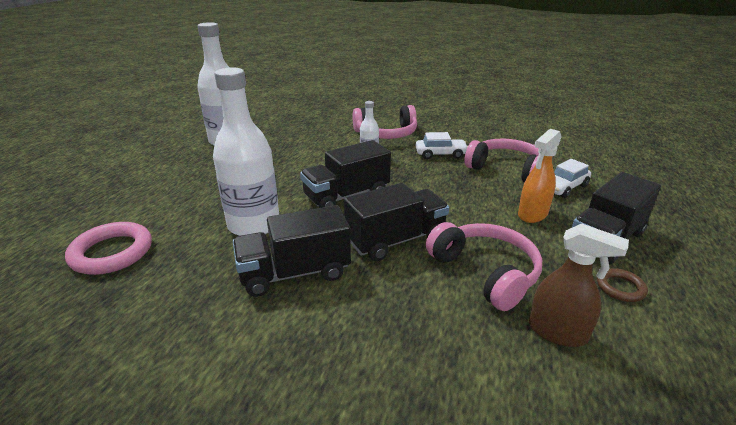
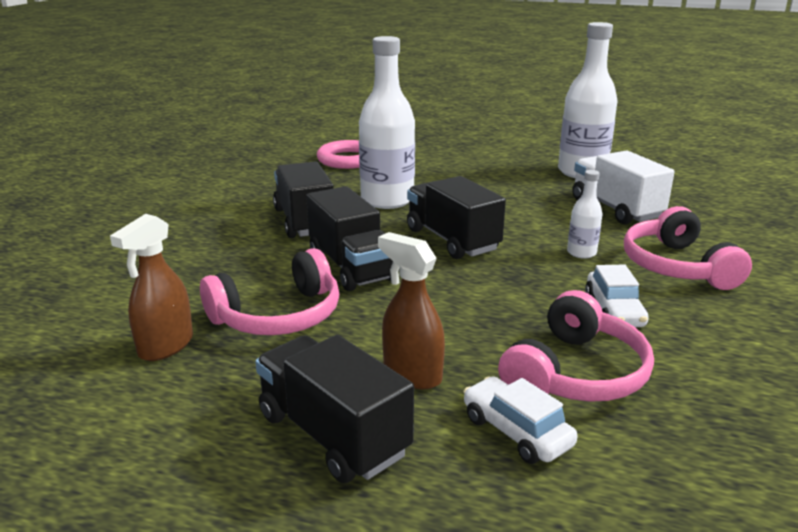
camera: 90 degrees right, 5 degrees down
(301, 138) = (616, 208): none -> white truck
(532, 214) = (412, 374): orange spray bottle -> brown spray bottle
(620, 288) = (216, 414): brown ring -> none

